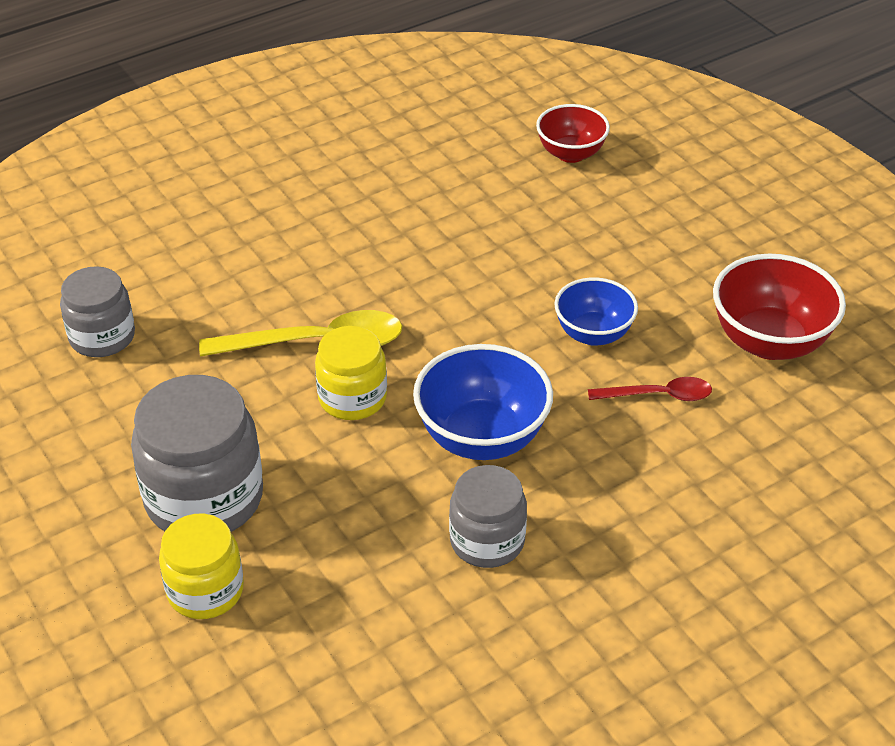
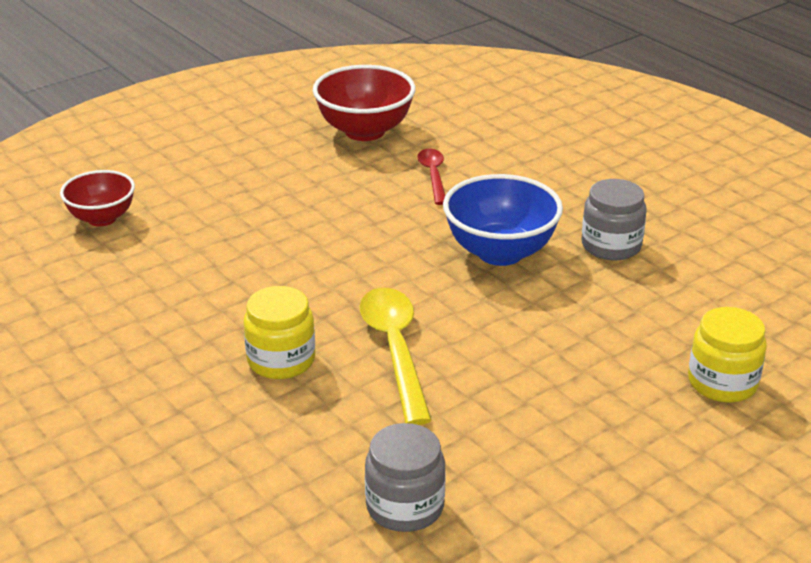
camera: 95 degrees left, 10 degrees down
(204, 498) = (618, 397): grey jar -> none
(352, 398) = (467, 322): yellow jar -> yellow jar (281, 360)
(593, 334) = (364, 204): blue bowl -> none

